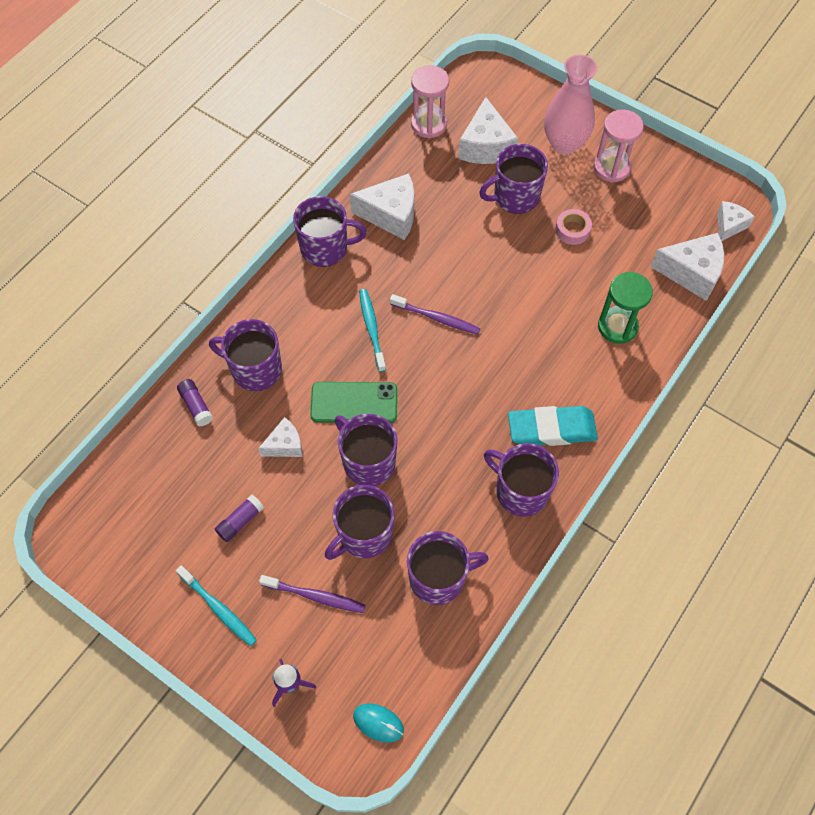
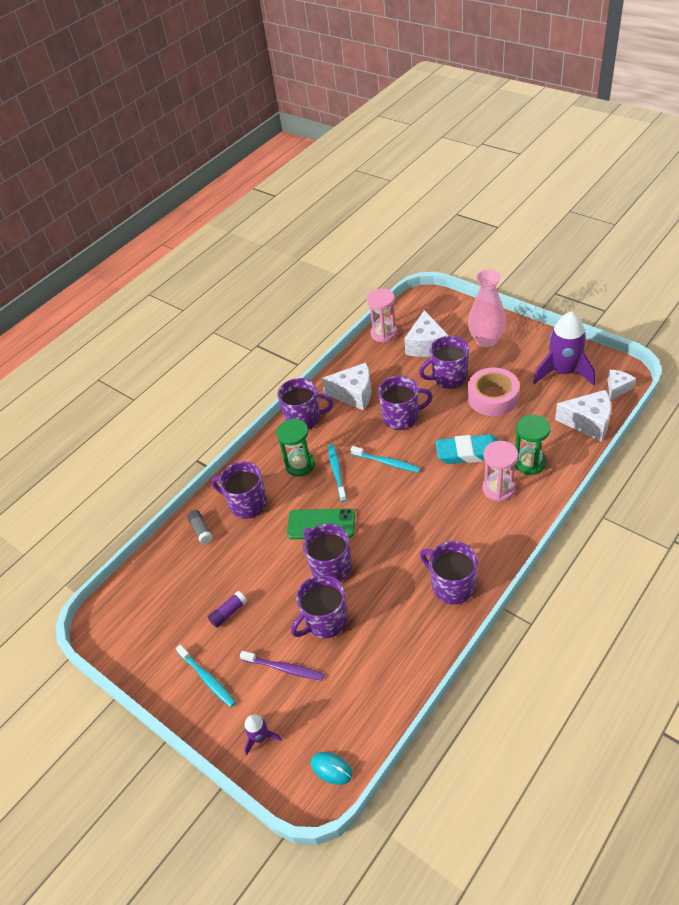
camera: 10 degrees right, 15 degrees down
(196, 406) = (201, 530): purple glue stick -> grey glue stick
(285, 445) = (266, 556): white cheese -> none
(323, 316) = (300, 465): none -> green hourglass
(436, 318) = (386, 462): purple toothbrush -> turquoise toothbrush
(438, 578) = (384, 653): purple mug -> purple mug (401, 417)
(551, 429) = (477, 538): turquoise eraser -> turquoise eraser (469, 452)
(572, 230) = (493, 397): pink tape -> pink tape, size x1.88
(611, 168) = (523, 354): pink hourglass -> pink hourglass (498, 489)
(662, 198) = (563, 372): none -> purple rocket

